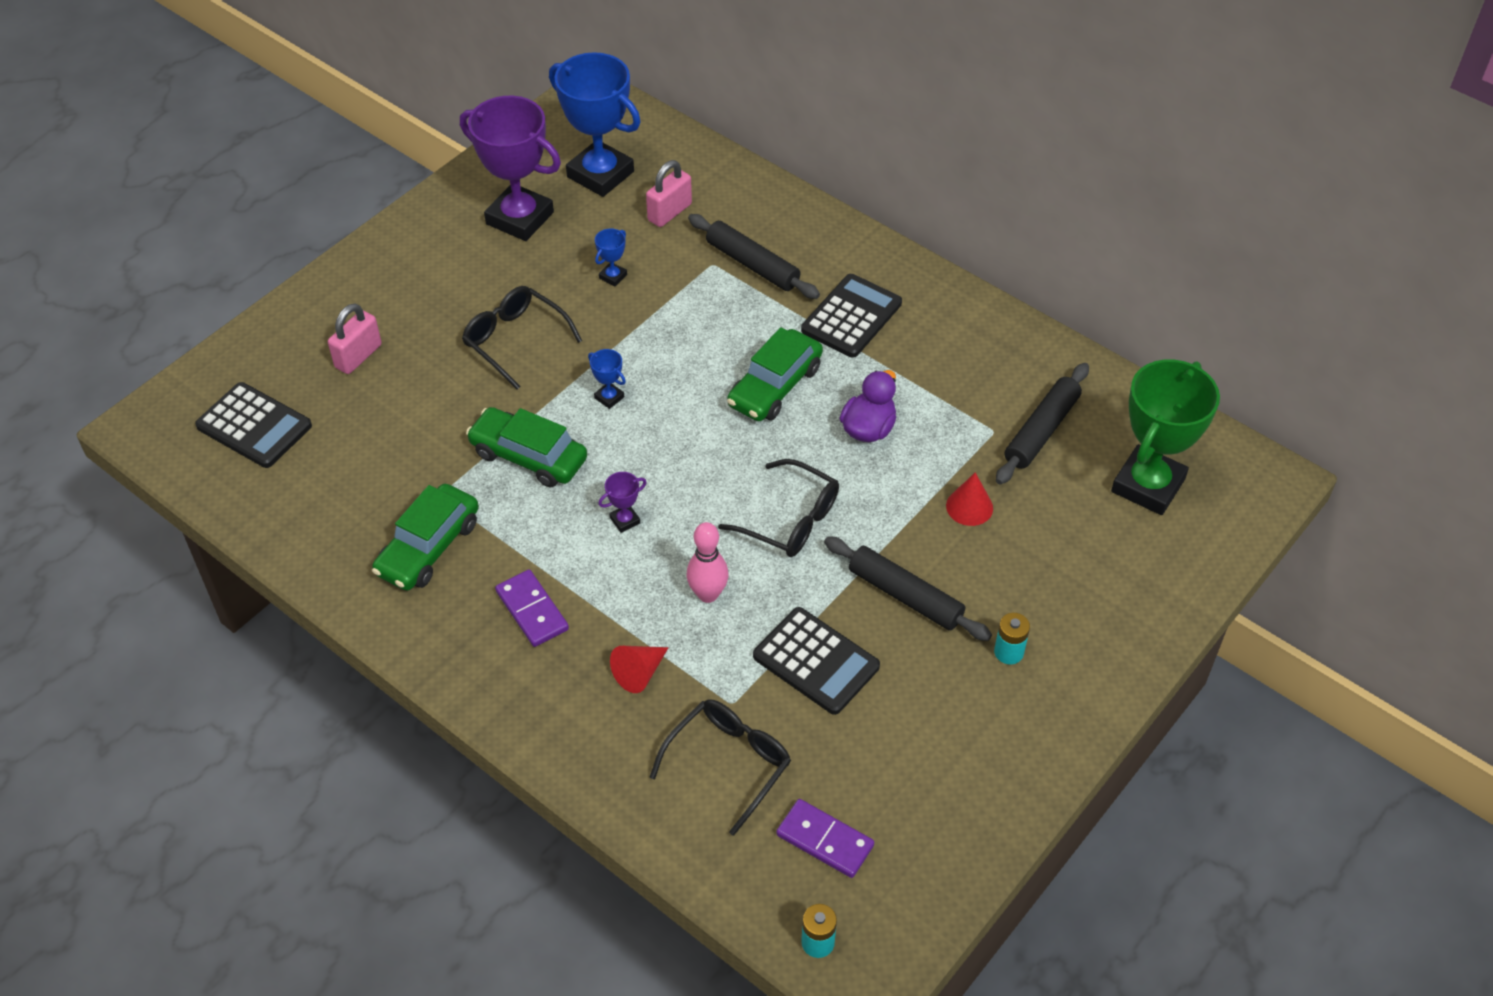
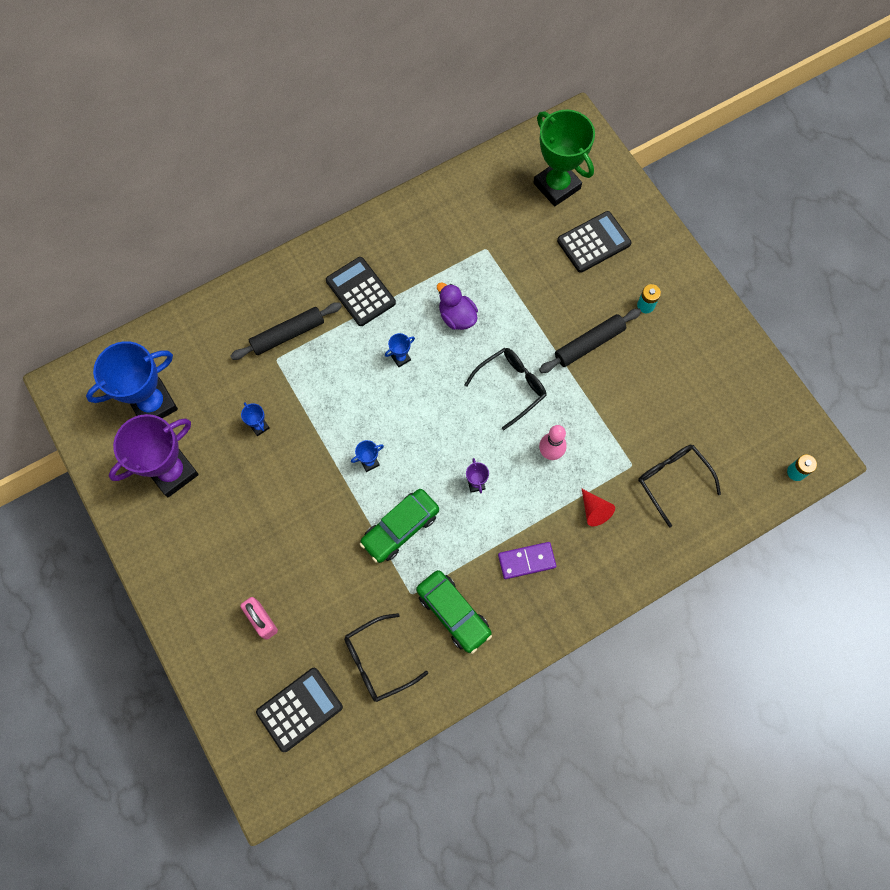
camera: 70 degrees left, 20 degrees up
(515, 340) = (292, 508): black glasses -> black glasses (377, 661)
(669, 212) = (214, 370): pink padlock -> none
(774, 386) = (401, 358): green car -> blue trophy
(816, 661) = (618, 409): black calculator -> black calculator (593, 242)
(825, 840) = (736, 446): purple domino -> none
(969, 507) = (537, 284): red cone -> none
(1041, 430) = (495, 223): black rolling pin -> none

